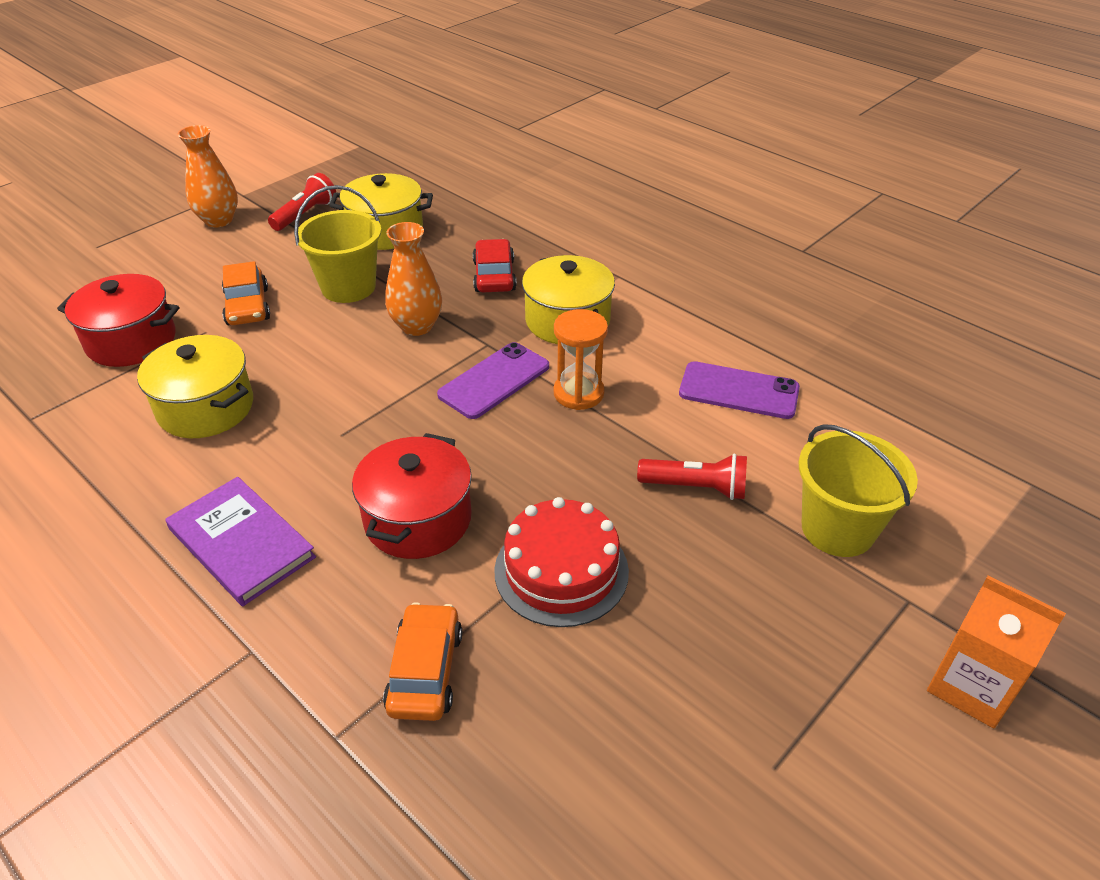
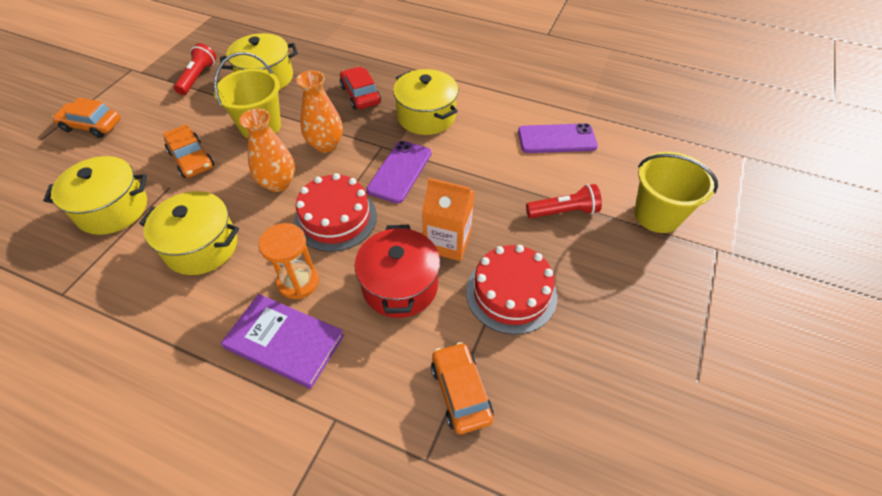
camera: 20 degrees left, 10 degrees up
(131, 341) = (113, 209): red pot -> yellow pot
(158, 244) = (92, 125): none -> orange car
(219, 220) = (132, 96): orange vase -> orange vase (278, 183)
(381, 416) = (336, 218): none -> red cake
(578, 393) = (459, 166): orange hourglass -> orange hourglass (298, 282)
(971, 686) = (773, 291): orange carton -> orange carton (447, 242)

